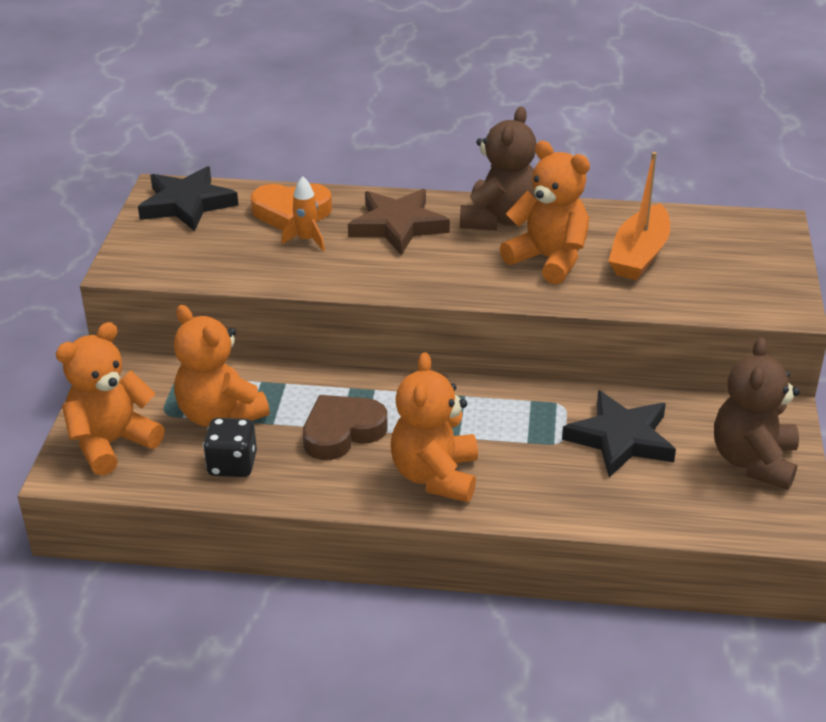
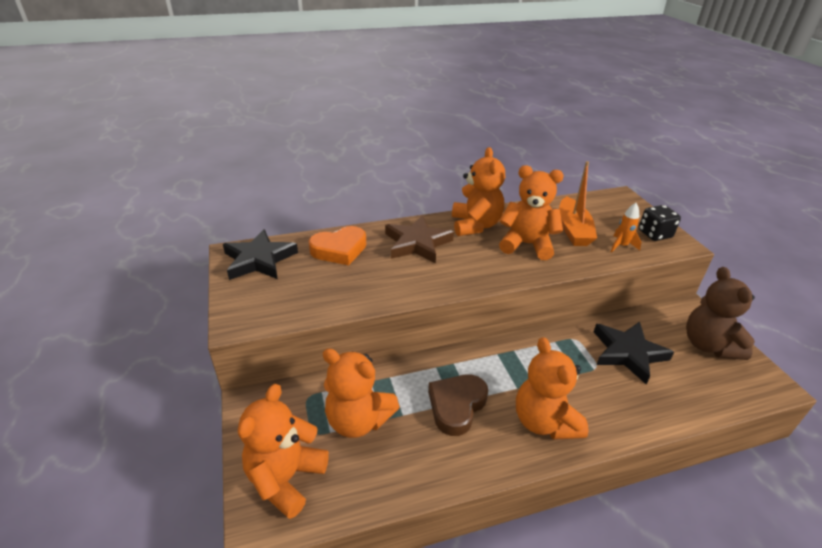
camera: 25 degrees left, 0 degrees up
(232, 465) = (396, 464): black dice -> black dice (654, 234)
(306, 240) = (364, 267): orange rocket -> orange rocket (621, 246)
(499, 219) = (475, 225): brown teddy bear -> orange teddy bear

